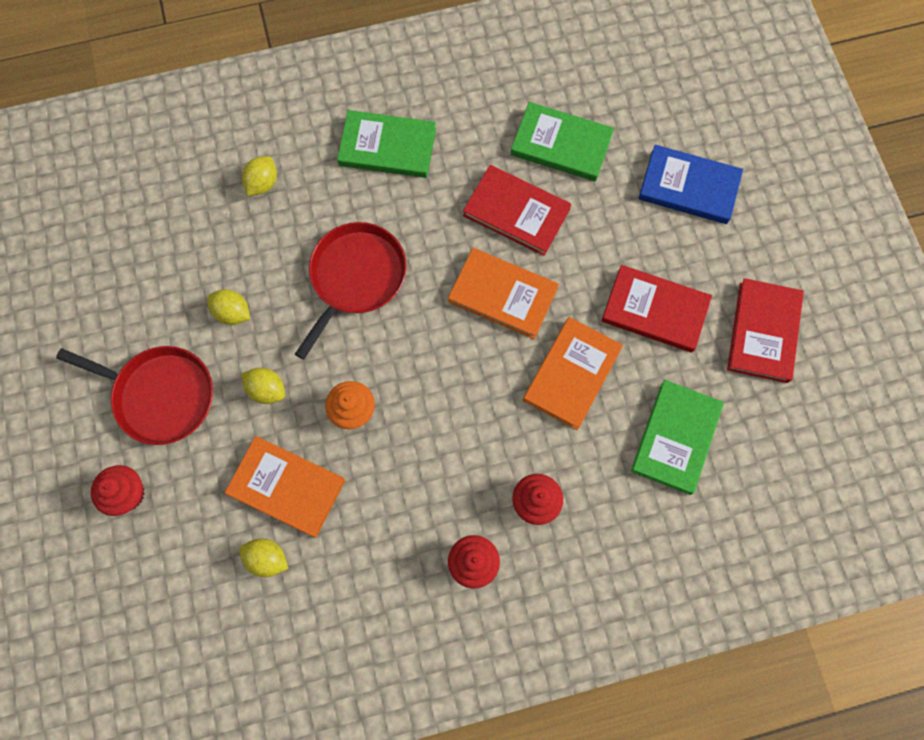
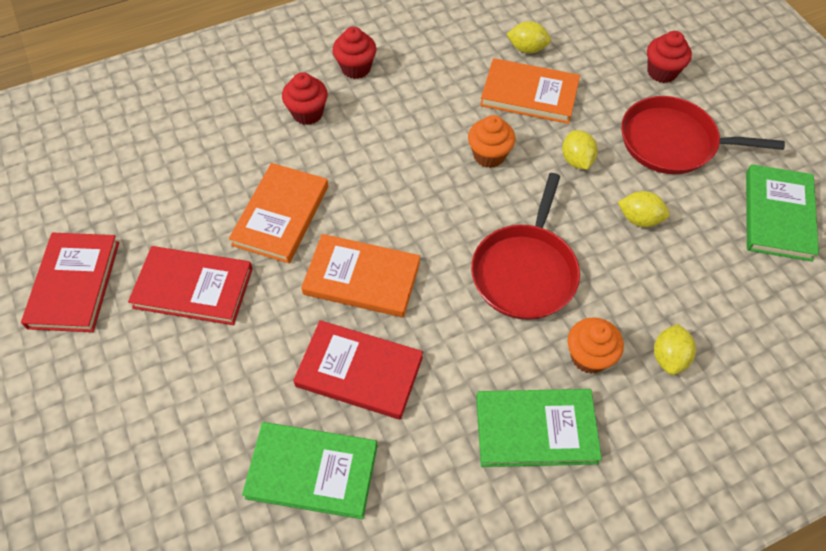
camera: 170 degrees right, 15 degrees down
(267, 390) = (576, 160): yellow lemon -> yellow lemon turned 60 degrees clockwise
(327, 194) = (589, 356): none -> orange cupcake
(675, 438) = (177, 178): green book -> green book (778, 215)
(689, 187) = (144, 440): blue book -> none

